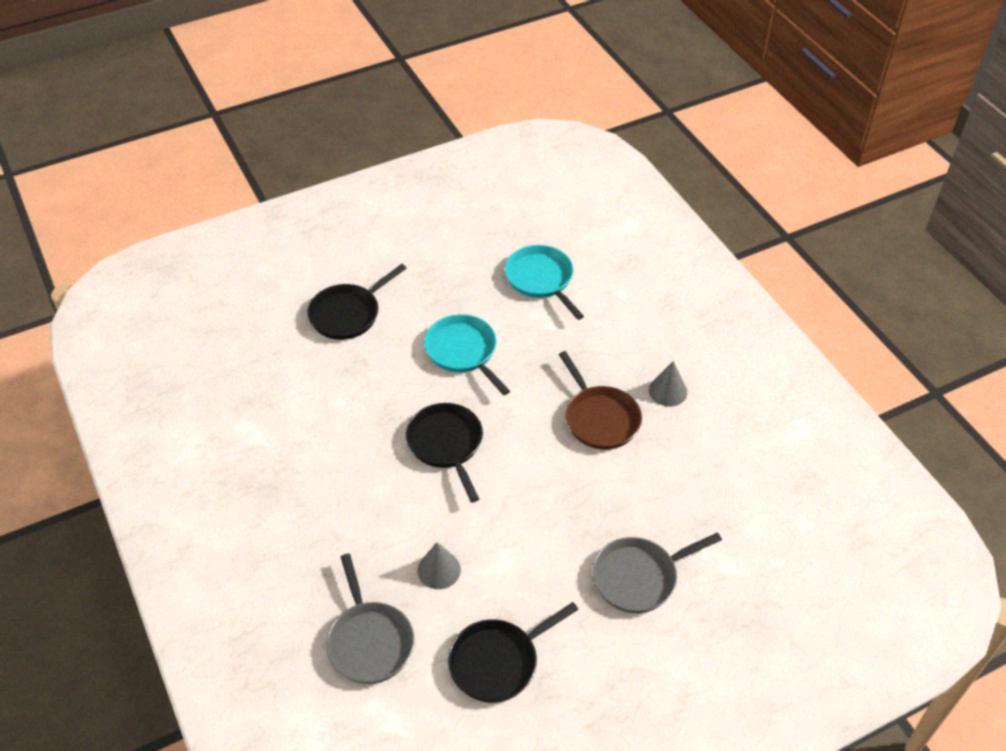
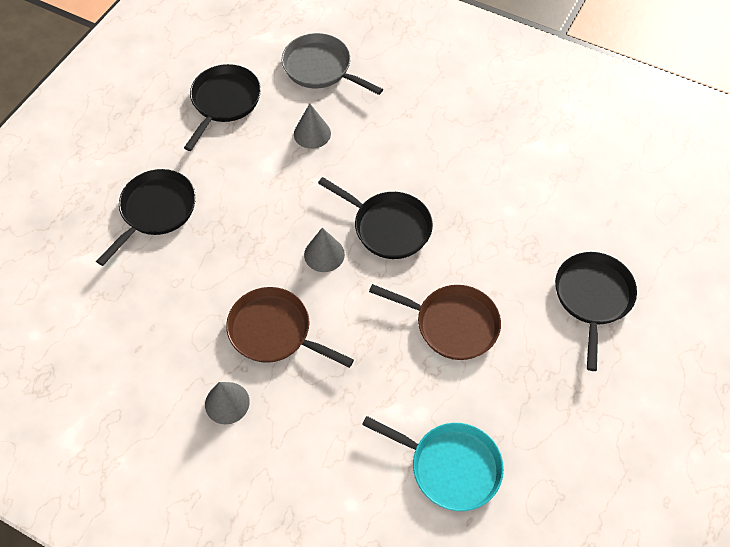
camera: 145 degrees right, 10 degrees up
(463, 352) = (452, 324): turquoise pan -> brown pan
(517, 453) = (324, 254): none -> grey cone
(639, 577) = (156, 211): grey pan -> black pan

